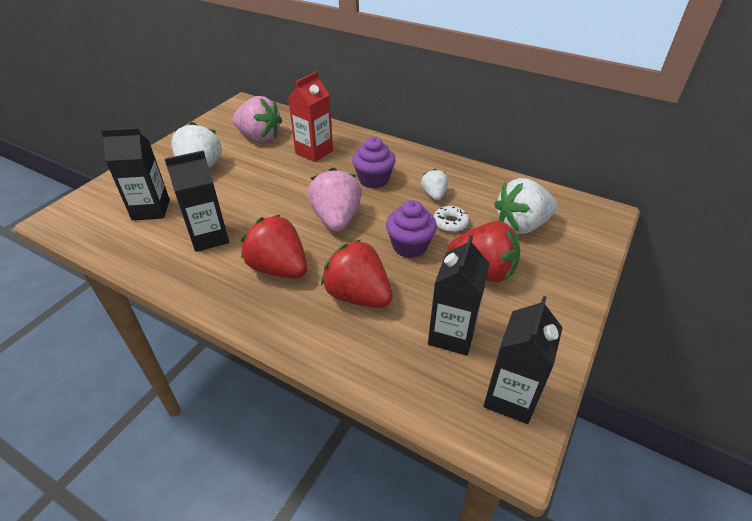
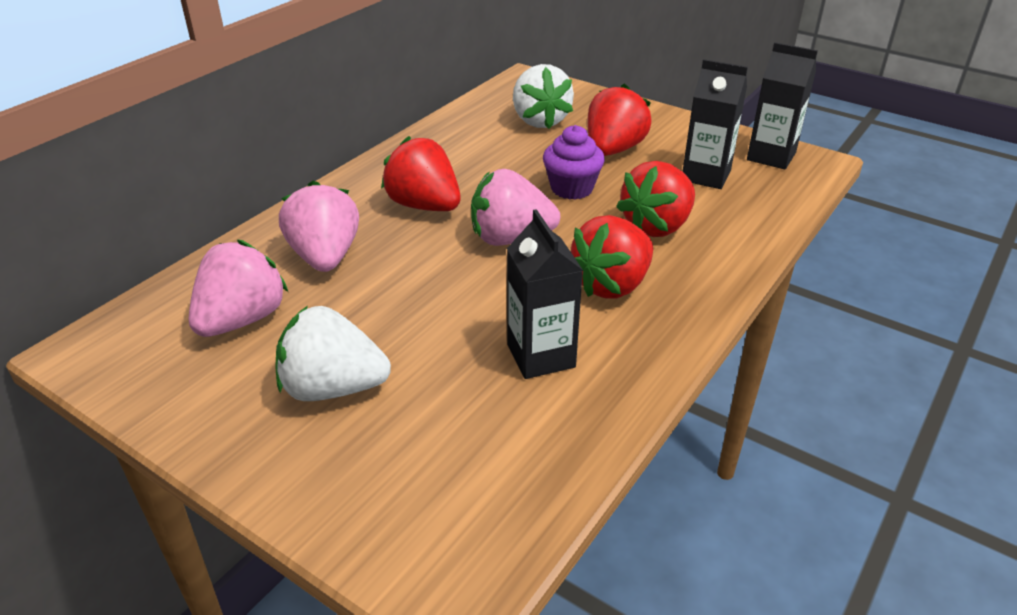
camera: 85 degrees left, 5 degrees down
(151, 210) = (452, 440): black carton -> none
(314, 152) = (325, 257): red carton -> pink strawberry
(373, 180) = (424, 206): purple cupcake -> red strawberry
(434, 195) = (471, 165): white strawberry -> none
(450, 223) = (530, 160): white donut -> none

